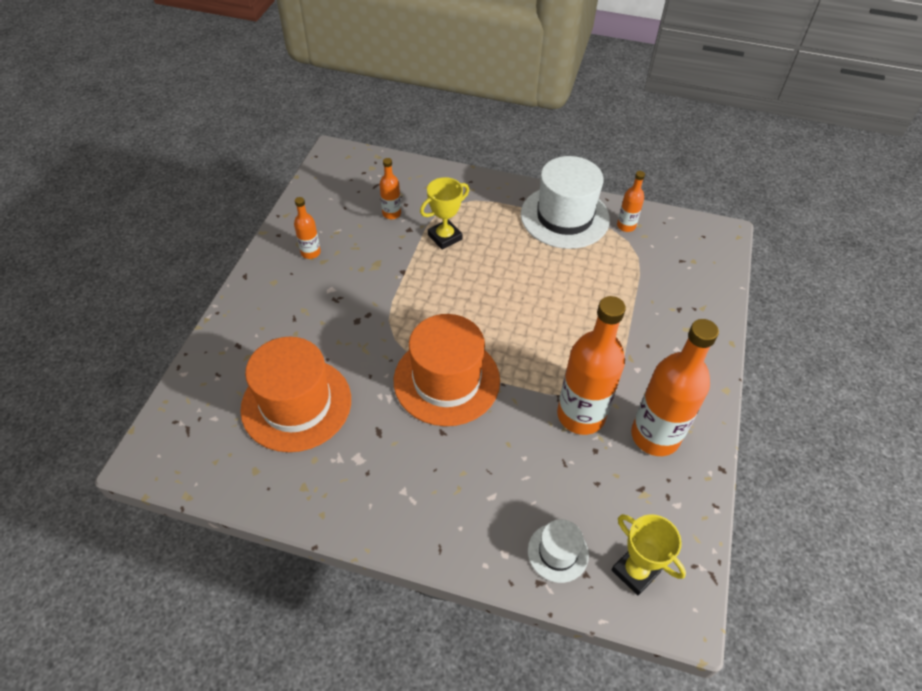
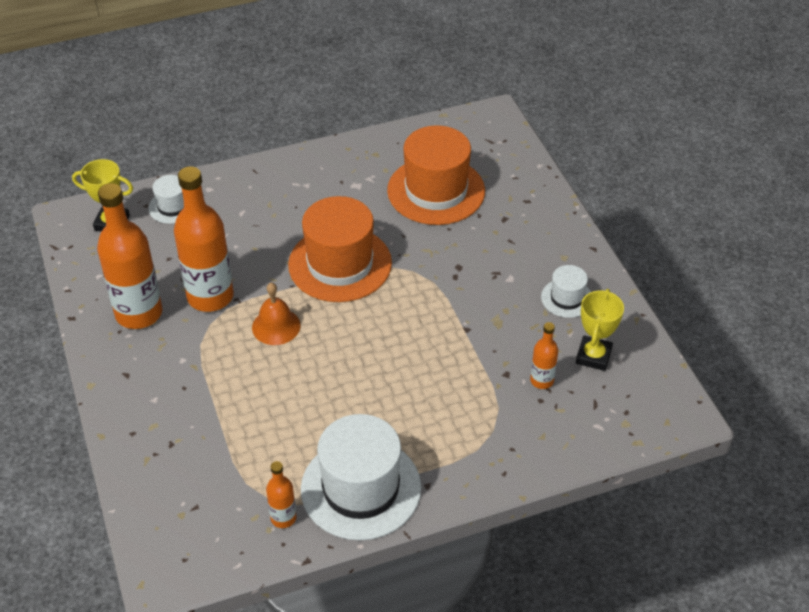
camera: 145 degrees right, 5 degrees down
(310, 252) = (567, 298): orange bottle -> white hat
(445, 237) = (463, 386): yellow trophy -> yellow trophy (593, 356)
(542, 354) = (276, 326): none -> orange bell

